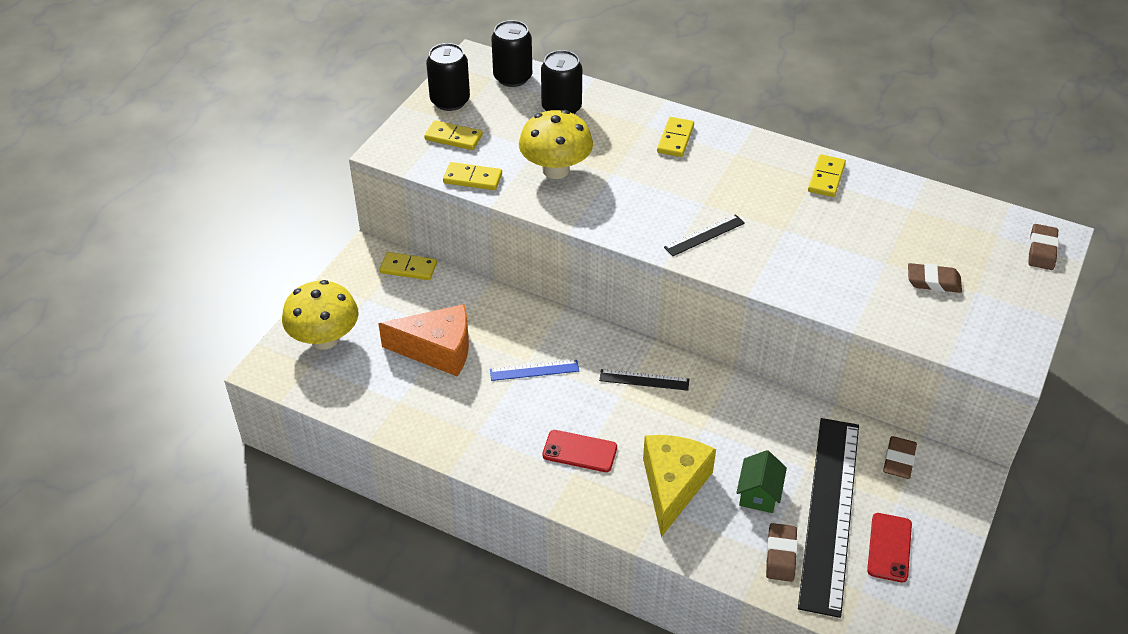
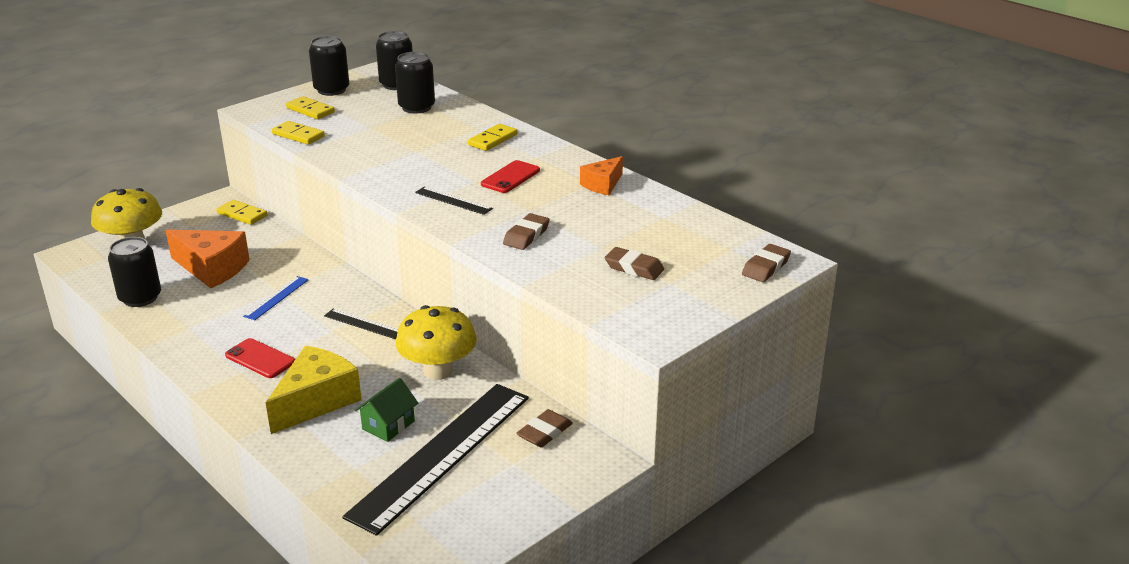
camera: 20 degrees right, 15 degrees down
(395, 409) = (140, 298): none -> black can
(534, 370) = (276, 298): blue ruler -> blue ruler turned 75 degrees counterclockwise
(556, 170) = (371, 141): yellow mushroom -> yellow mushroom (438, 371)
(704, 235) = (453, 201): black ruler -> black ruler turned 45 degrees clockwise
(781, 555) = (365, 474): brown eraser -> brown eraser (526, 236)
(826, 178) = (602, 185): yellow domino -> orange cheese
(889, 547) = (474, 495): red phone -> red phone (510, 177)

